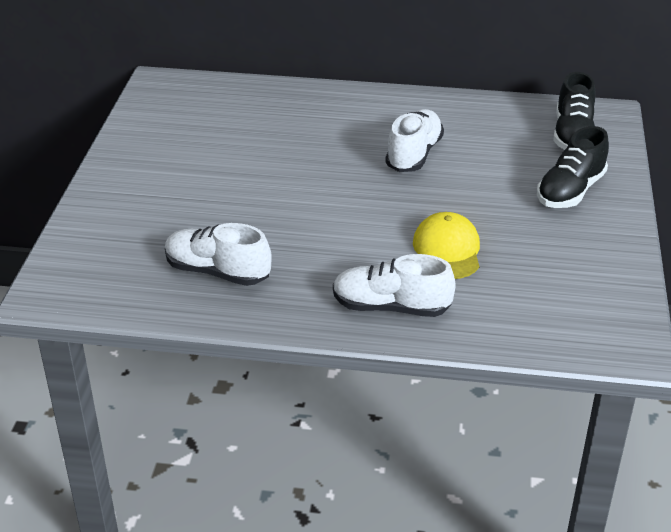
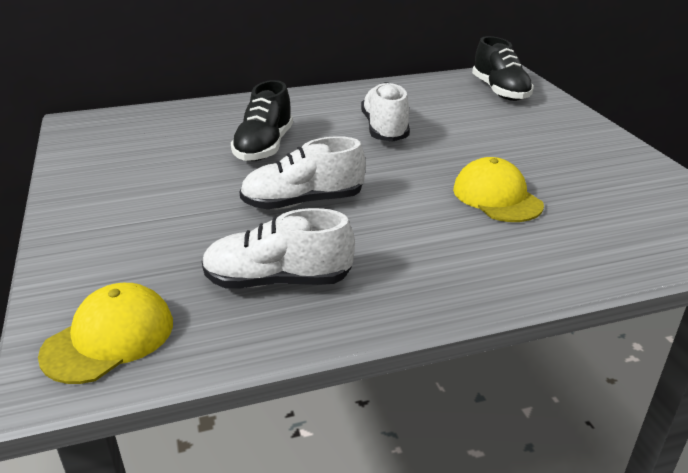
camera: 25 degrees left, 5 degrees down
(86, 279) = (109, 338): none -> yellow cap
(391, 307) = (500, 263): white shoe -> white shoe (303, 202)
(570, 191) = (544, 128): black shoe -> black shoe (264, 147)

